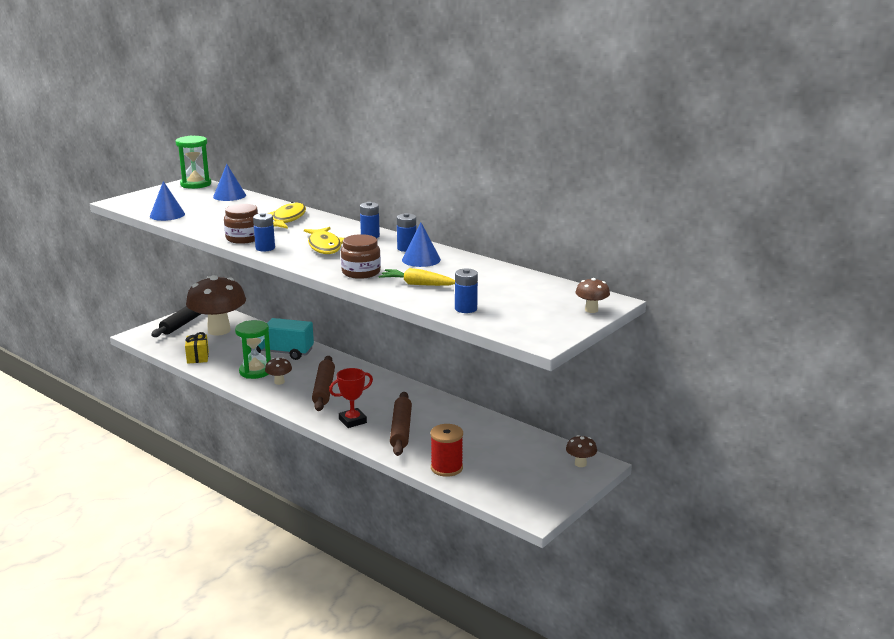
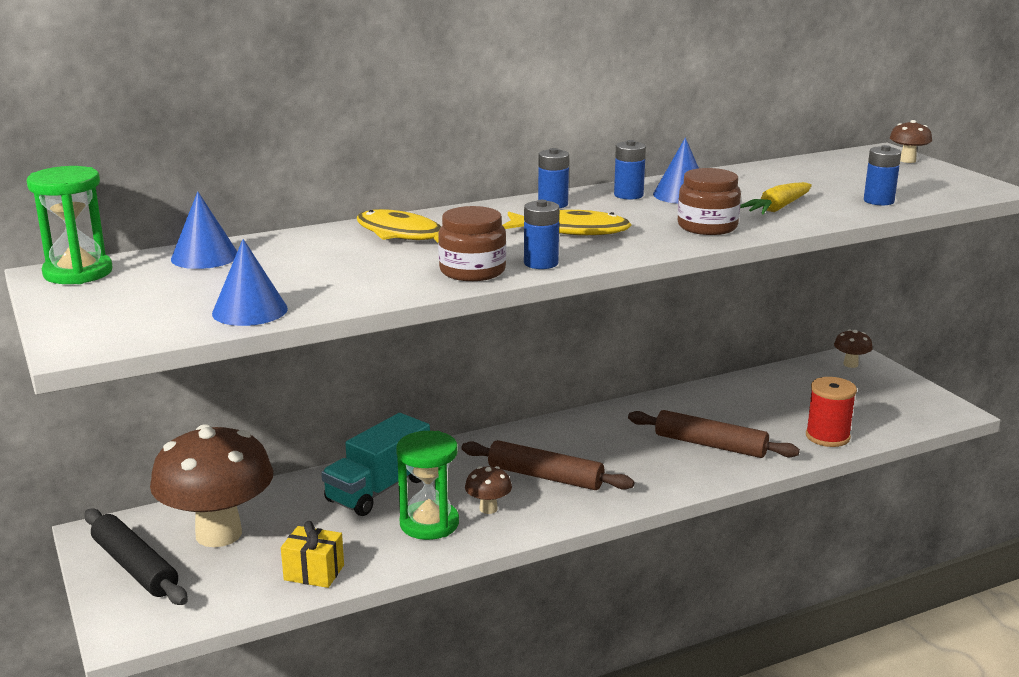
camera: 65 degrees left, 0 degrees up
(352, 421) = (663, 473): red trophy -> none

